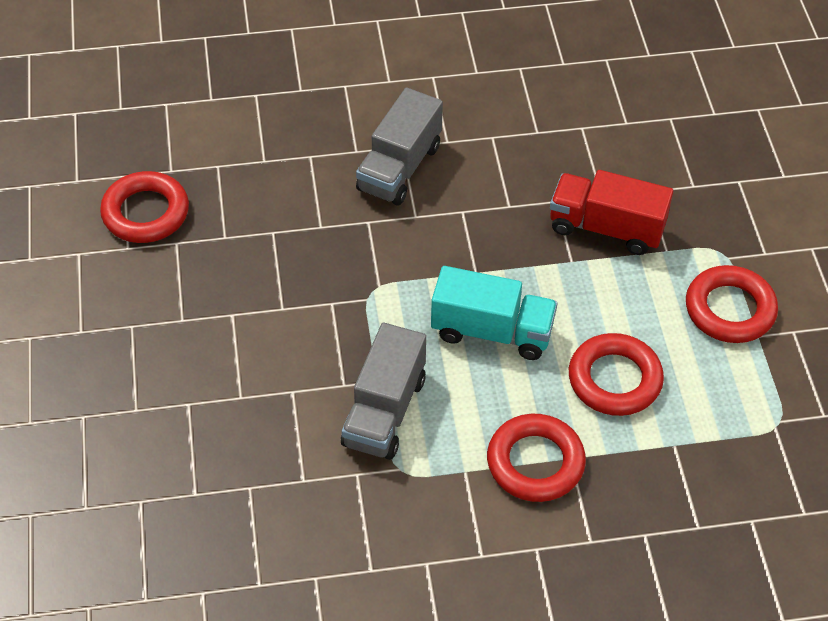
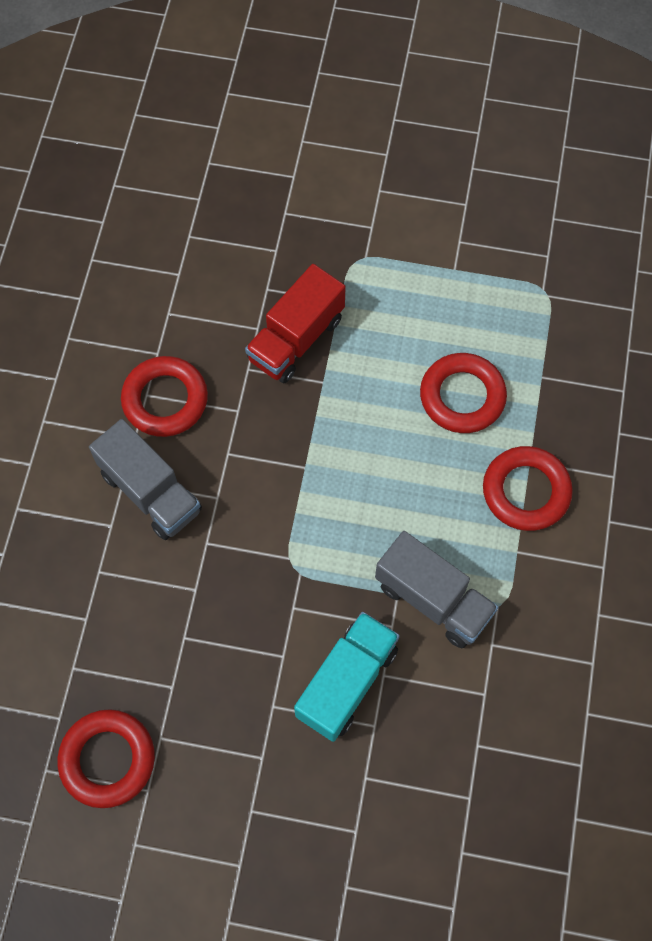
camera: 70 degrees left, 15 degrees up
(492, 331) = (376, 477): turquoise truck -> turquoise truck (347, 682)
(730, 309) = (421, 279): red ring -> red ring (165, 400)

